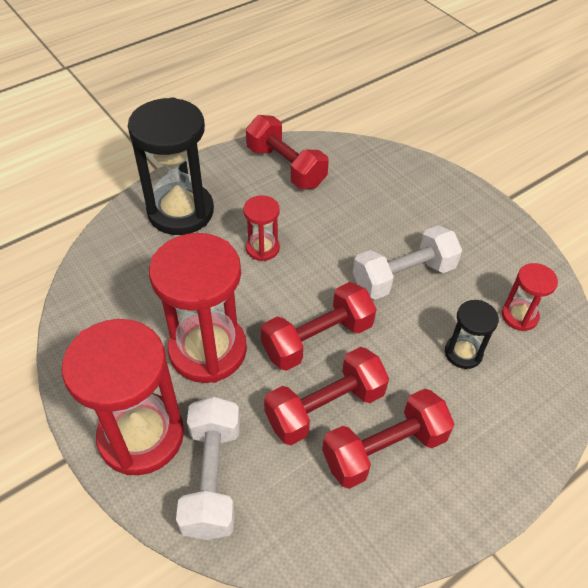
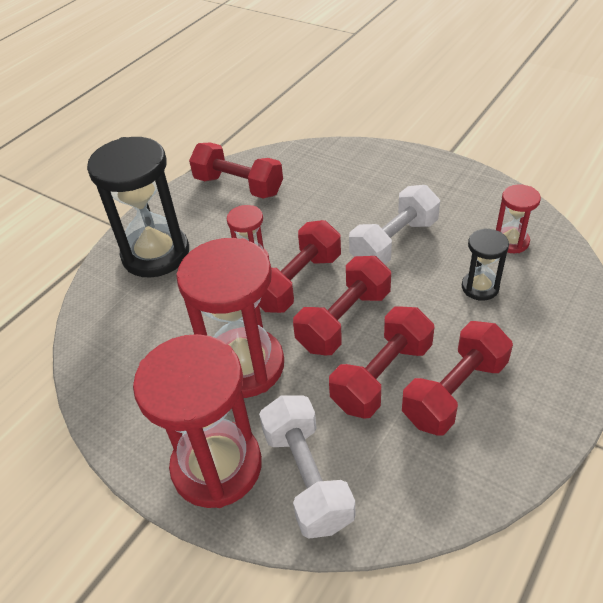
camera: 15 degrees left, 5 degrees down
(293, 285) = (297, 282): none -> red dumbbell

